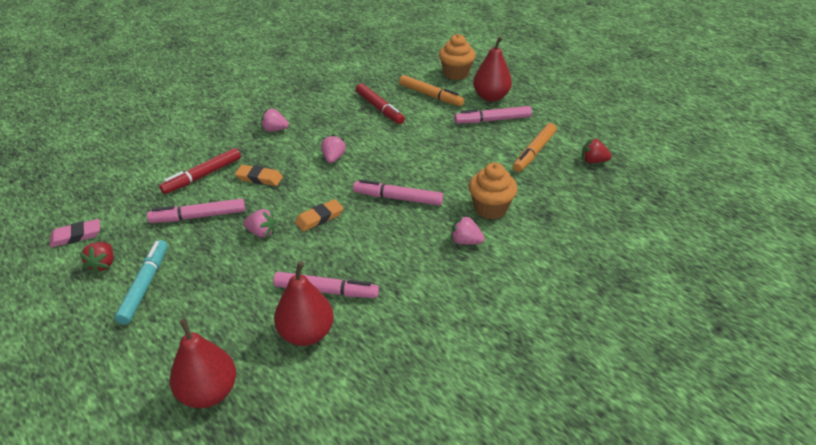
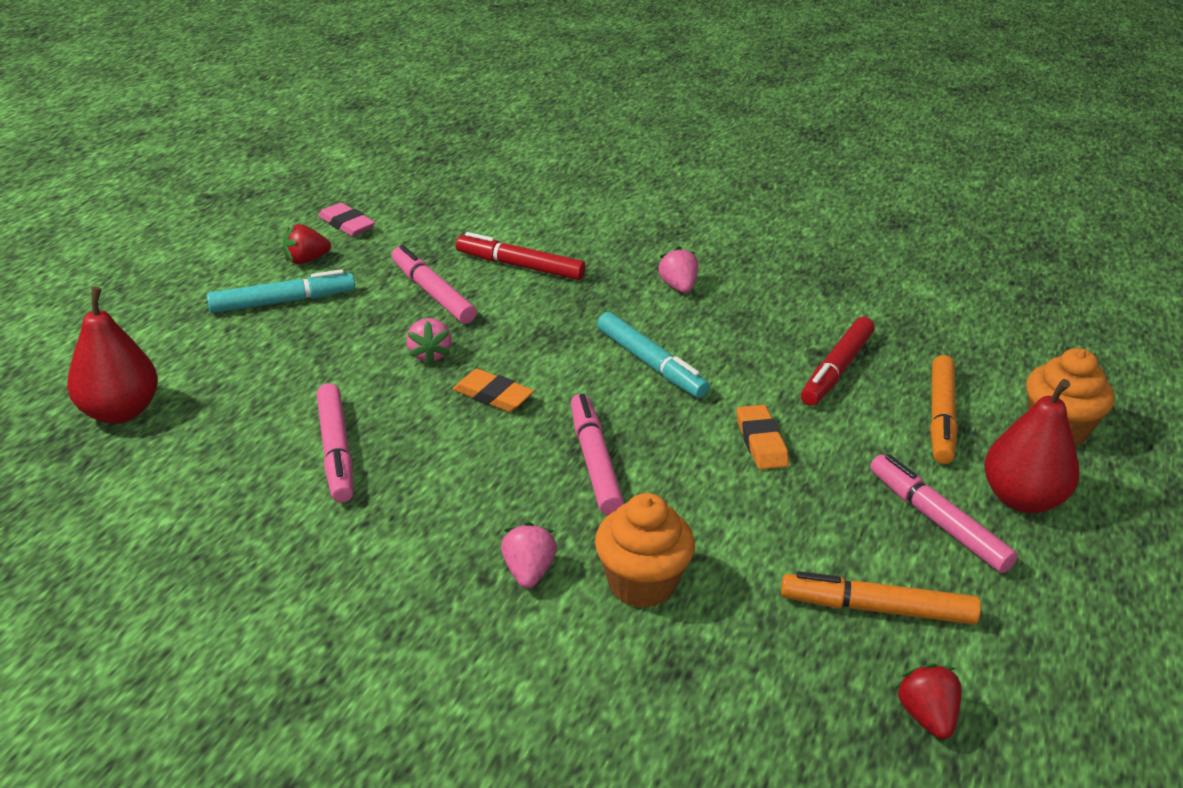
camera: 65 degrees right, 5 degrees down
(259, 178) = (549, 312): orange eraser -> orange eraser (761, 442)
(306, 333) = (244, 459): red pear -> none
(333, 158) = (651, 364): pink strawberry -> turquoise marker

